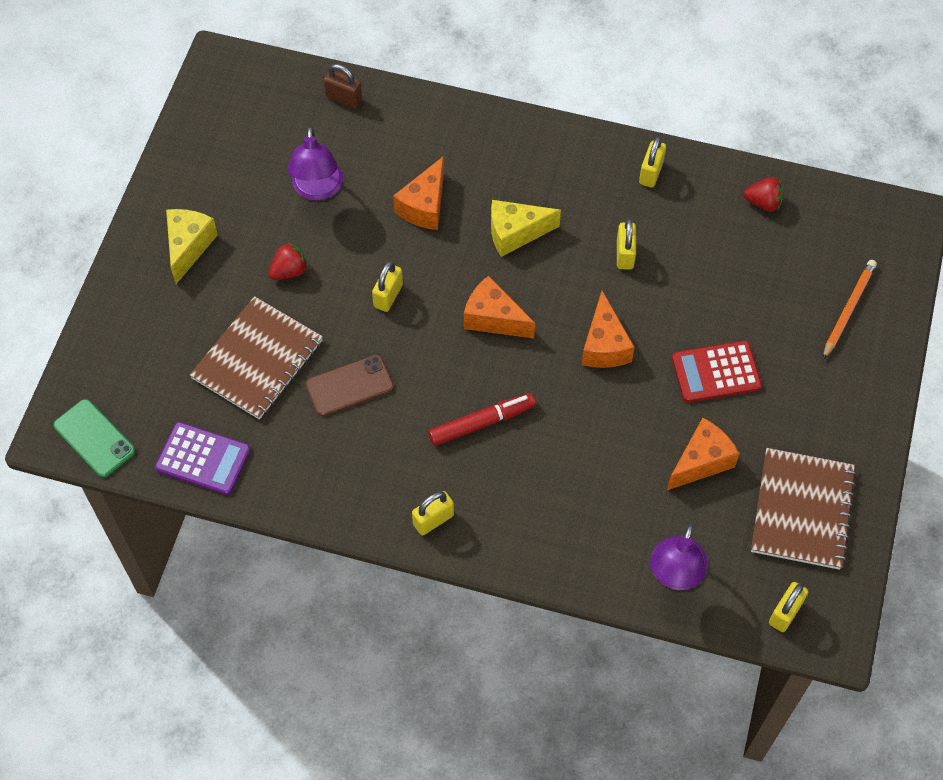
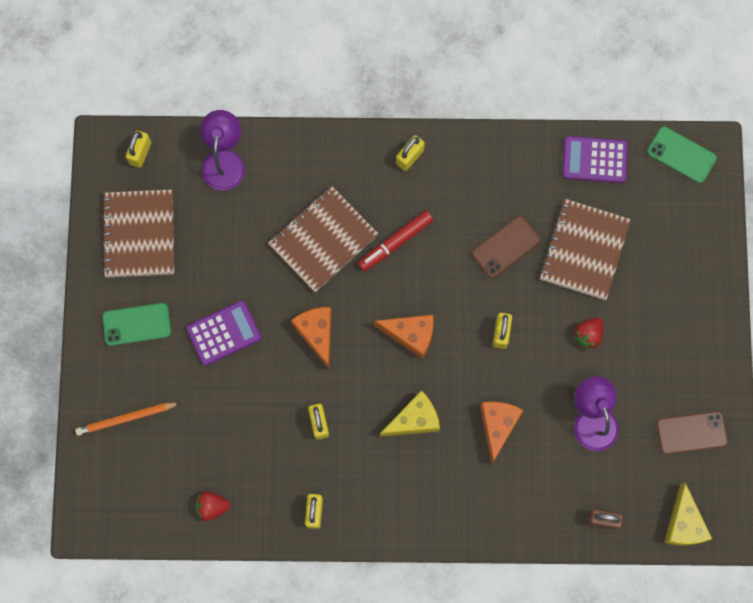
camera: 165 degrees right, 15 degrees up
(188, 247) = (677, 335): yellow cheese -> yellow cheese (683, 524)
(216, 153) = (691, 433): none -> brown phone
(570, 447) = (323, 240): none -> brown notebook
(701, 461) = (221, 254): orange cheese -> none
(716, 372) = (224, 333): red calculator -> purple calculator
(821, 407) = (136, 324): none -> green phone
(848, 309) = (126, 419): orange pencil -> orange pencil turned 60 degrees clockwise

